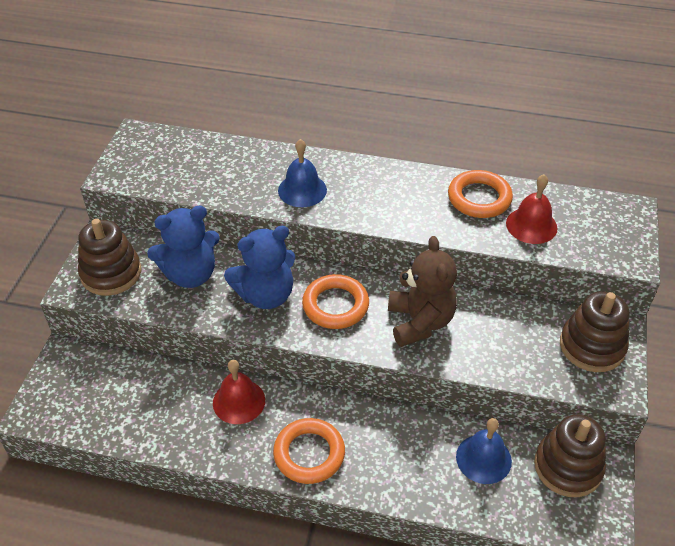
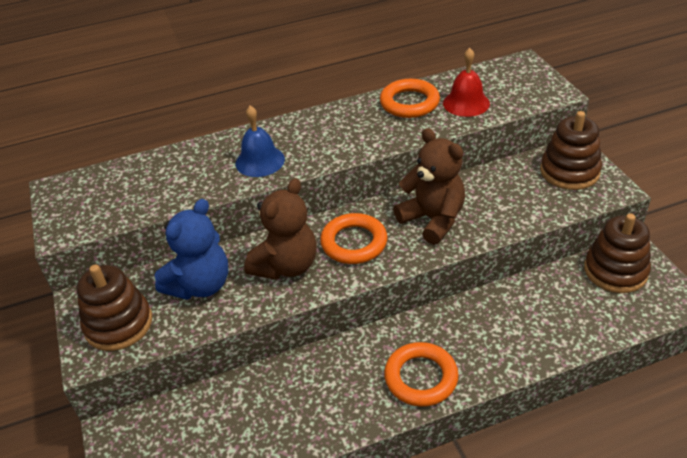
camera: 30 degrees left, 5 degrees down
(239, 401) = (322, 373): red bell -> none
(266, 295) = (286, 266): blue teddy bear -> brown teddy bear
(483, 458) = (554, 300): blue bell -> none

